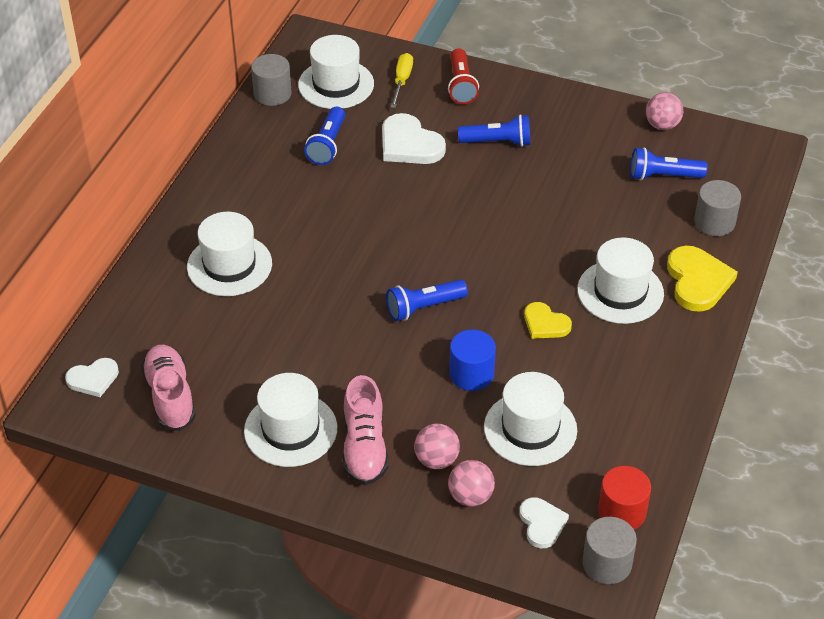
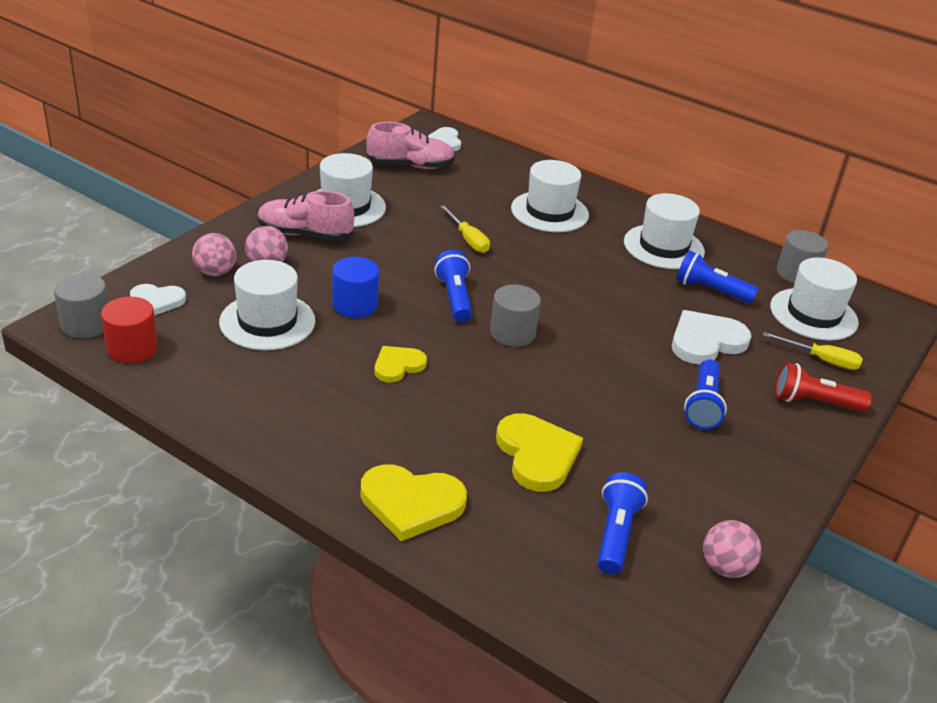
camera: 100 degrees right, 10 degrees down
(314, 317) = (468, 239): none -> yellow screwdriver
(607, 224) = (537, 455): none -> yellow heart
(620, 292) = (421, 432): white hat -> white hat (663, 247)
(714, 222) = (512, 556): grey cylinder -> grey cylinder (512, 333)

